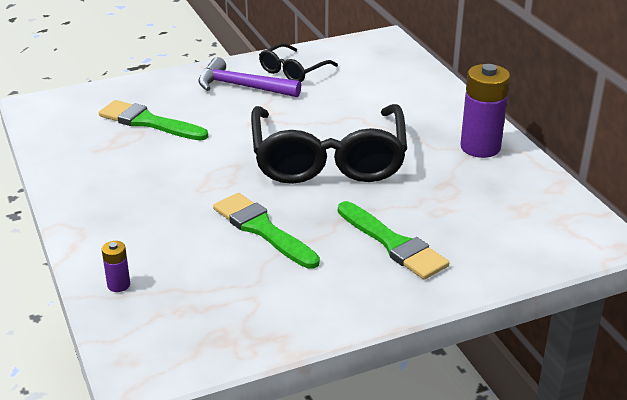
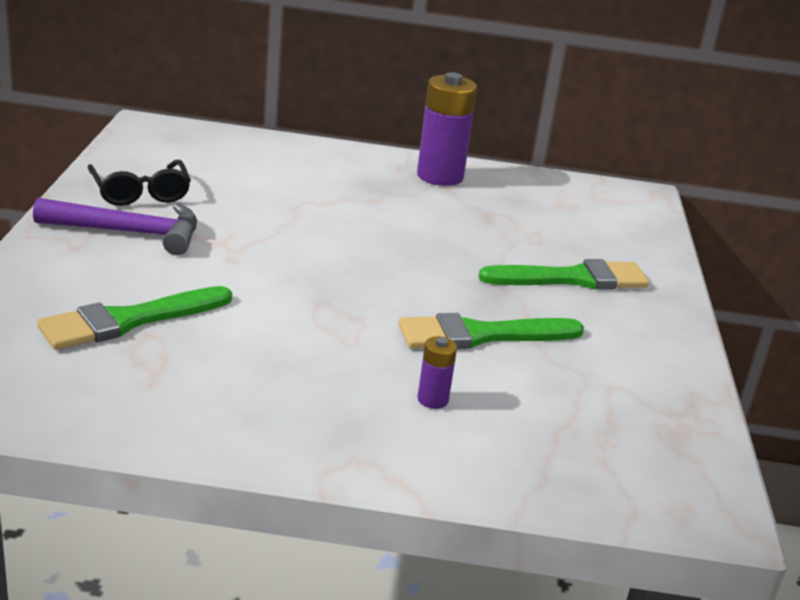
camera: 65 degrees left, 5 degrees down
(118, 285) = (519, 469): purple battery -> purple battery (432, 400)
(242, 86) = (130, 232): purple hammer -> purple hammer turned 135 degrees counterclockwise
(328, 158) = (371, 248): black glasses -> none

